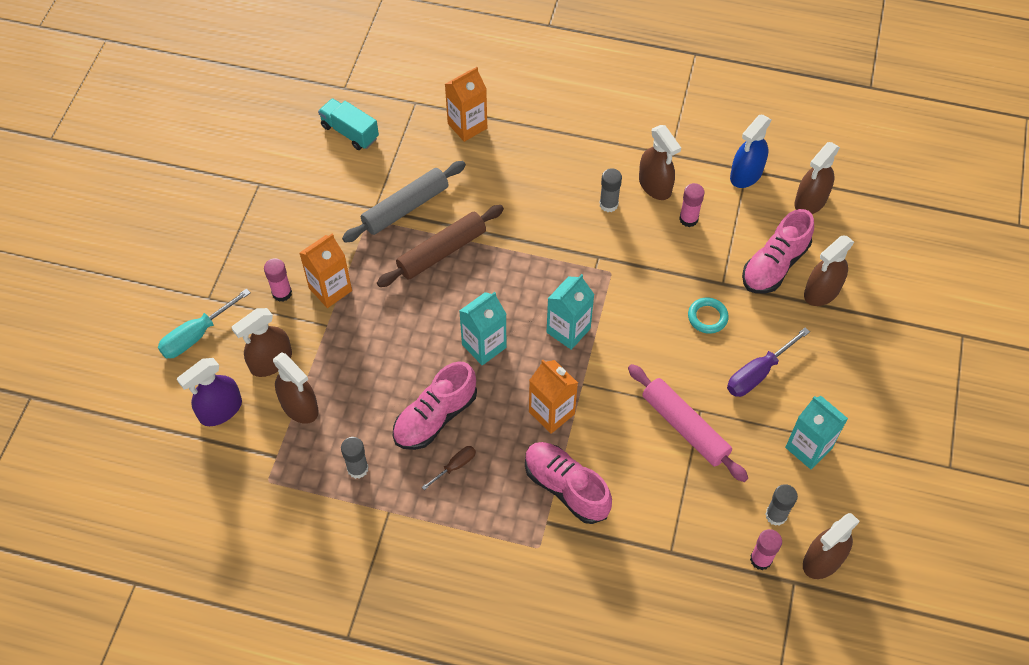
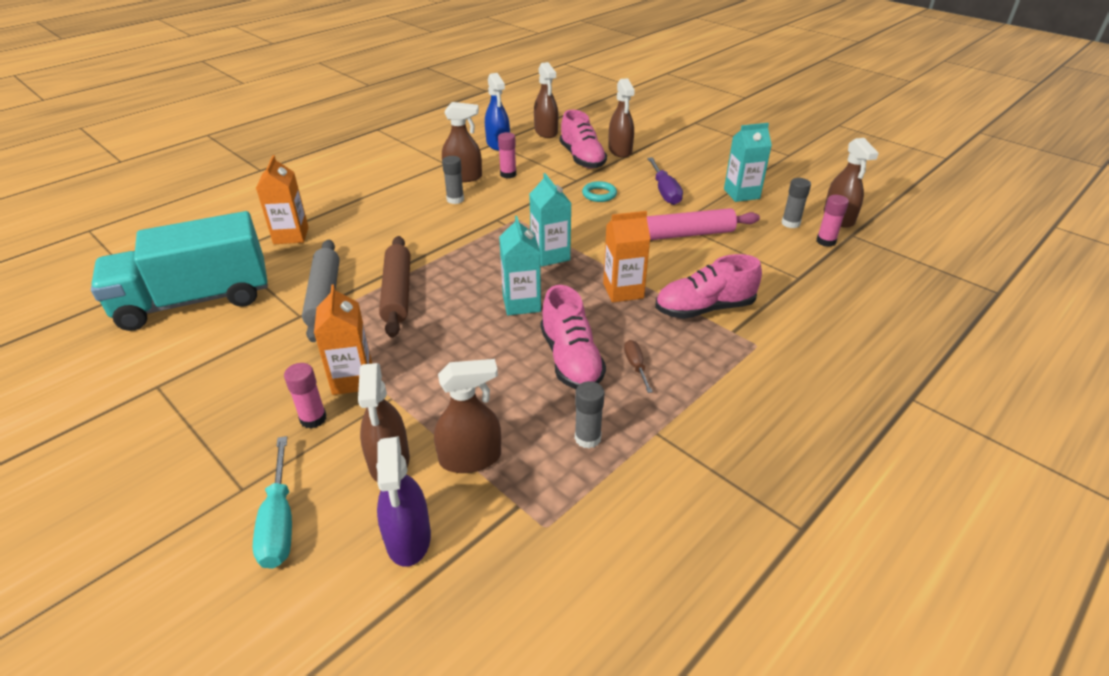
camera: 60 degrees left, 20 degrees down
(350, 132) = (195, 301): turquoise truck -> turquoise truck, size x2.07

